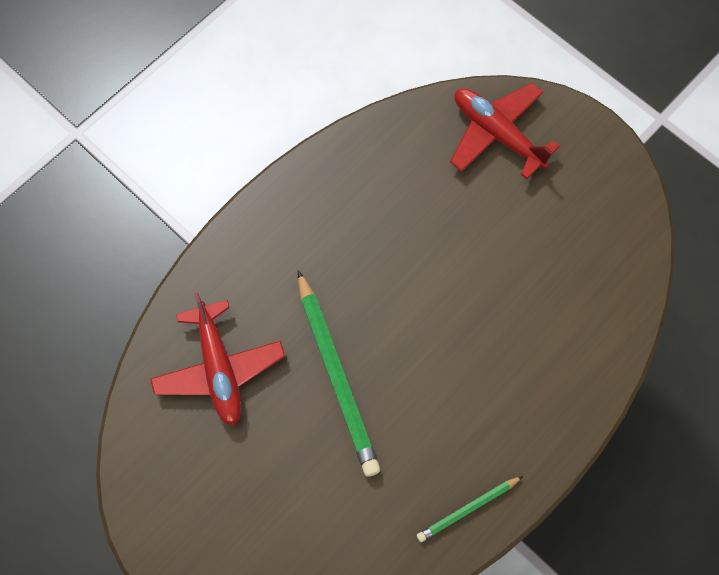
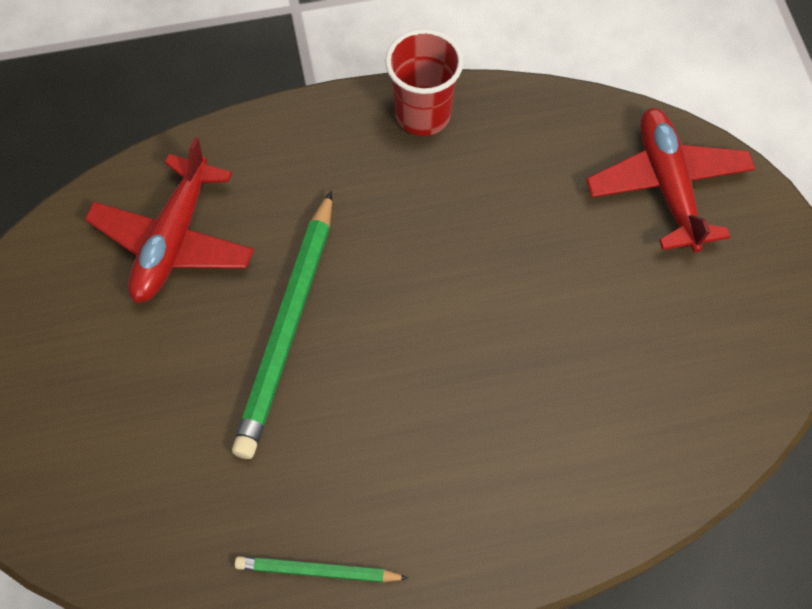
camera: 35 degrees right, 5 degrees down
(314, 181) = (423, 114): none -> red cup

